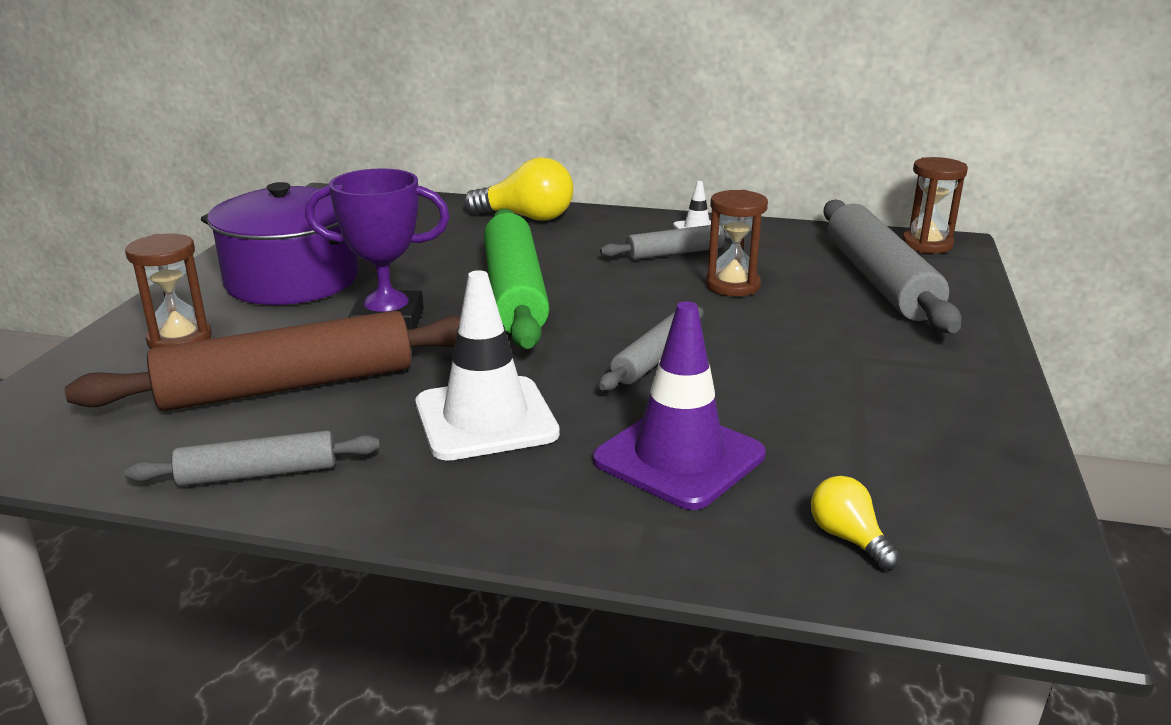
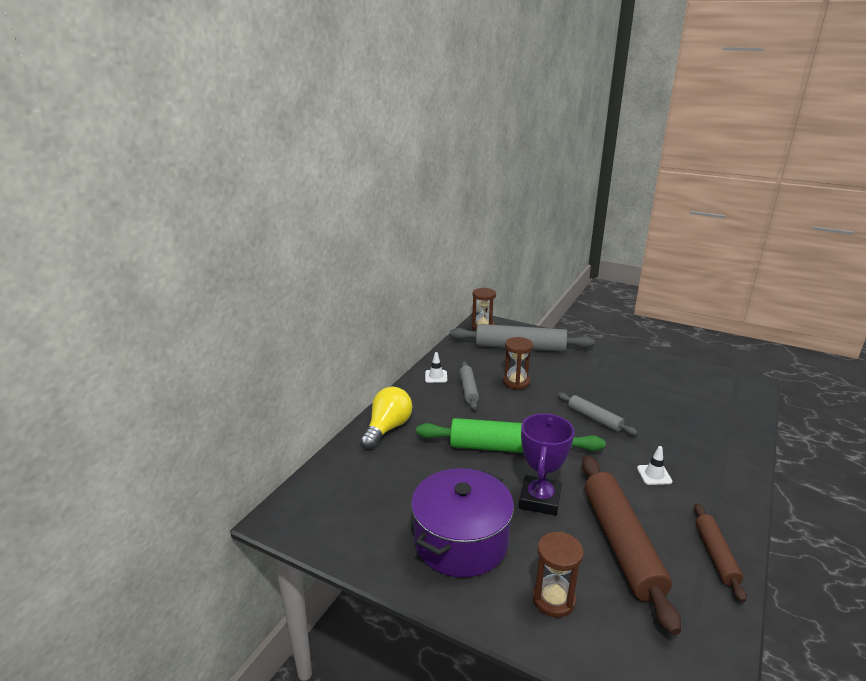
camera: 75 degrees left, 0 degrees up
(258, 473) = (716, 555): grey rolling pin -> brown rolling pin
(486, 419) = (654, 475): white traffic cone -> white traffic cone, size x0.47
(679, 458) = (681, 429): purple traffic cone -> none
(848, 538) = (728, 406): yellow light bulb -> none

